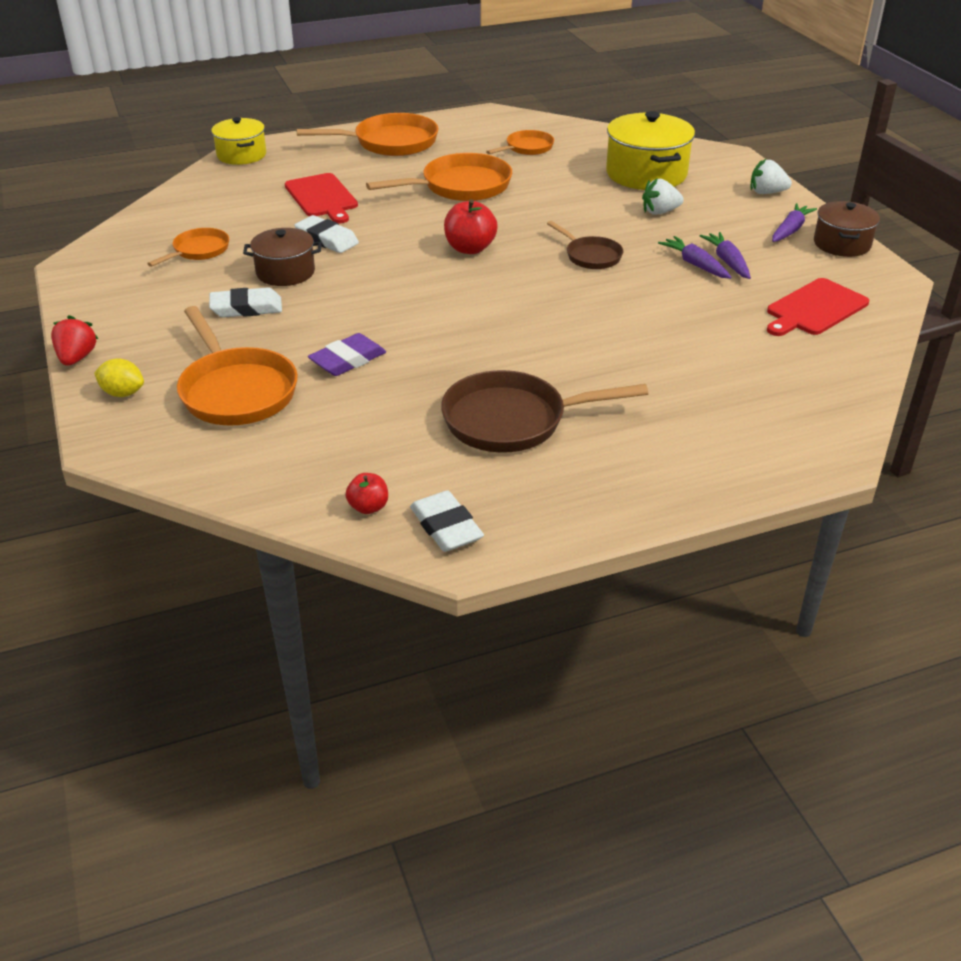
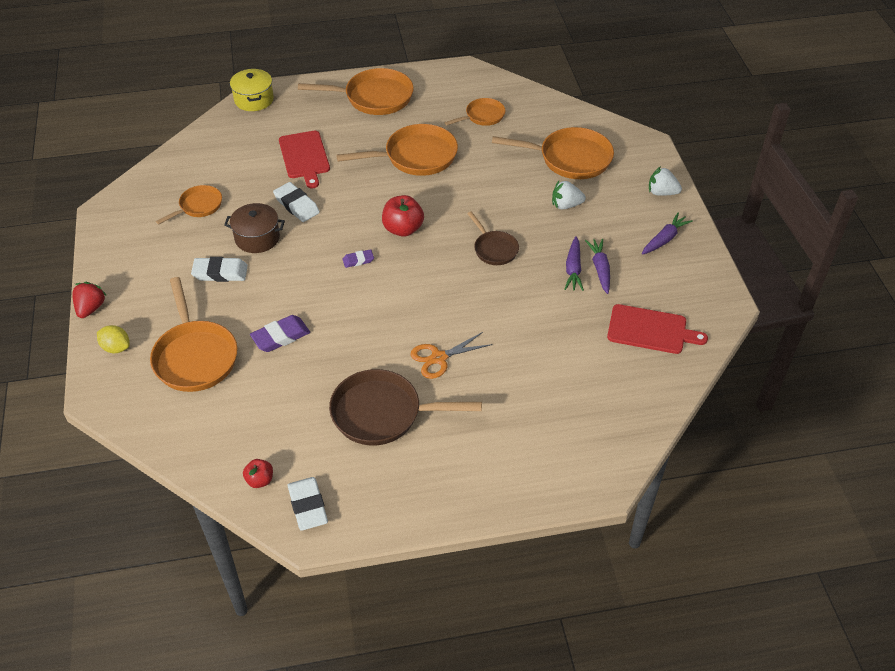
camera: 10 degrees right, 10 degrees up
(424, 281) = (358, 260): none -> purple eraser
(564, 360) = (439, 358): none -> orange scissors
(646, 174) = (570, 159): yellow pot -> orange pan
(695, 264) = (573, 269): purple carrot -> purple carrot turned 150 degrees counterclockwise
(815, 309) = (650, 330): red cutting board -> red cutting board turned 135 degrees counterclockwise
(842, 244) = (700, 260): brown pot -> none

